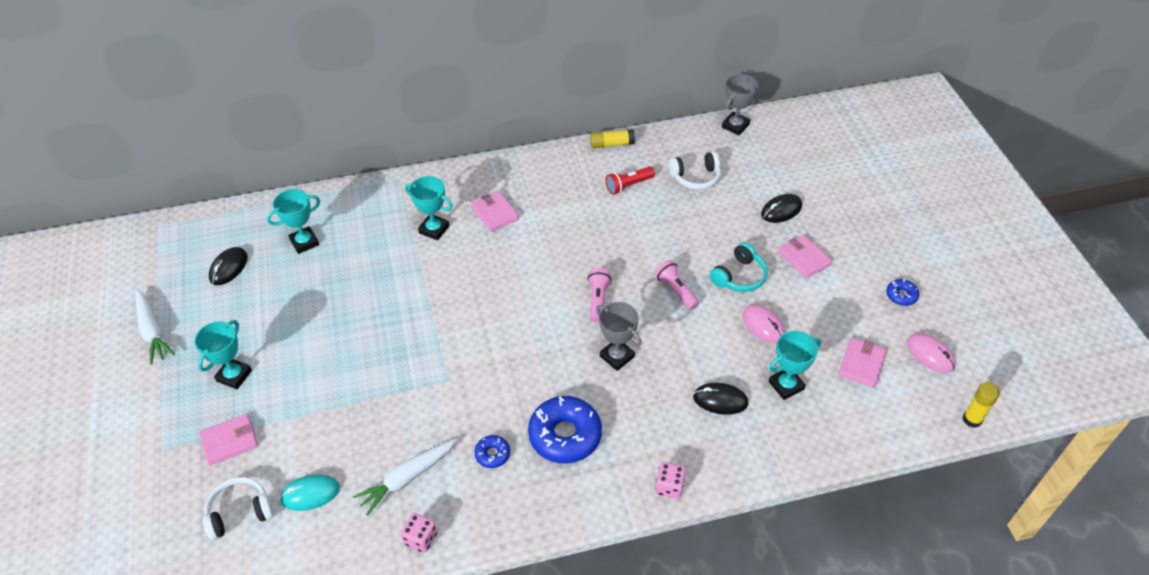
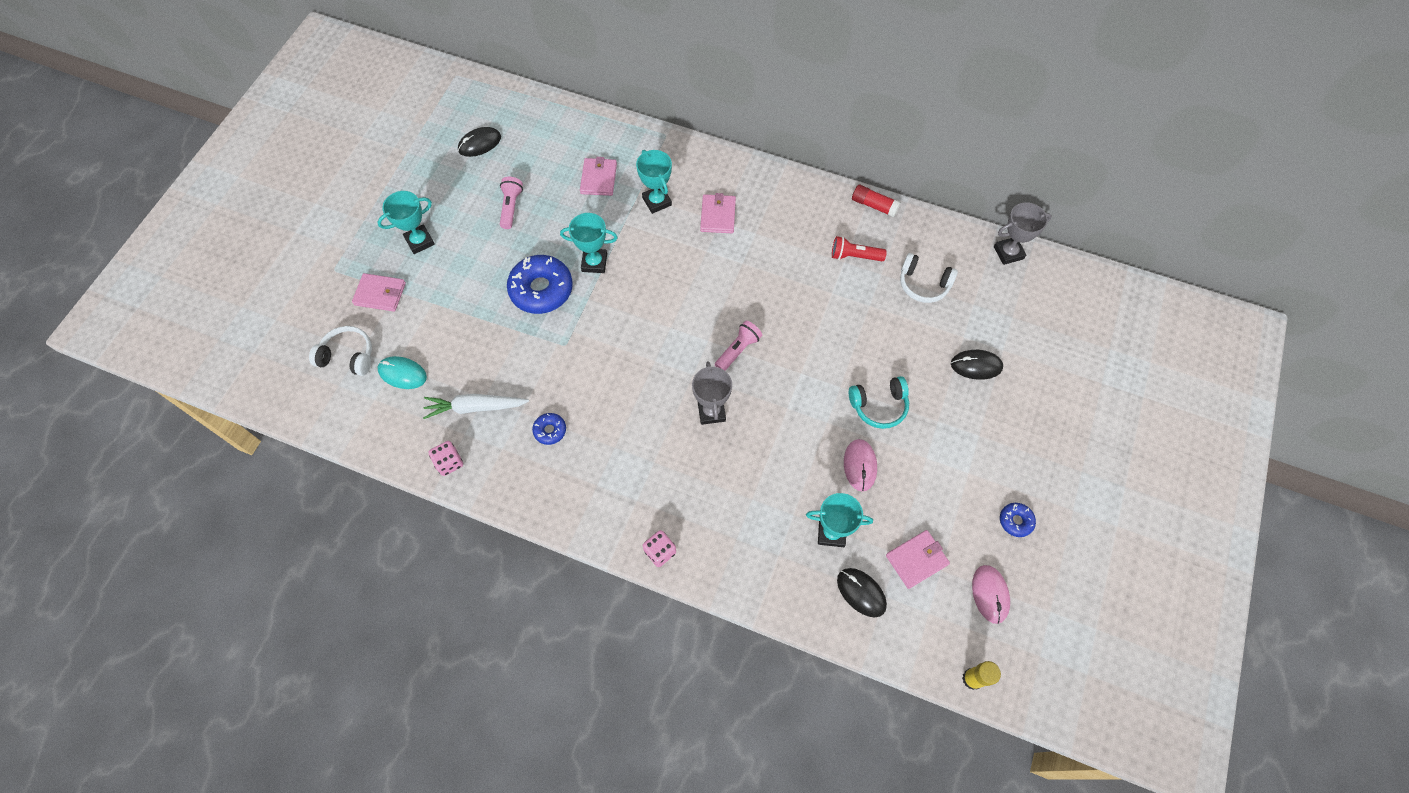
camera: 35 degrees right, 15 degrees up
(152, 331) = (391, 167): white carrot -> none
(304, 242) = (549, 154): turquoise trophy -> turquoise trophy (594, 263)
(565, 435) = (615, 452): blue donut -> blue donut (541, 289)
(612, 144) = (874, 205): yellow glue stick -> red glue stick
(676, 290) = (811, 383): pink flashlight -> pink flashlight (511, 207)
(720, 400) = (763, 507): black mouse -> black mouse (861, 592)
(804, 258) = (955, 426): pink wallet -> pink wallet (598, 179)

